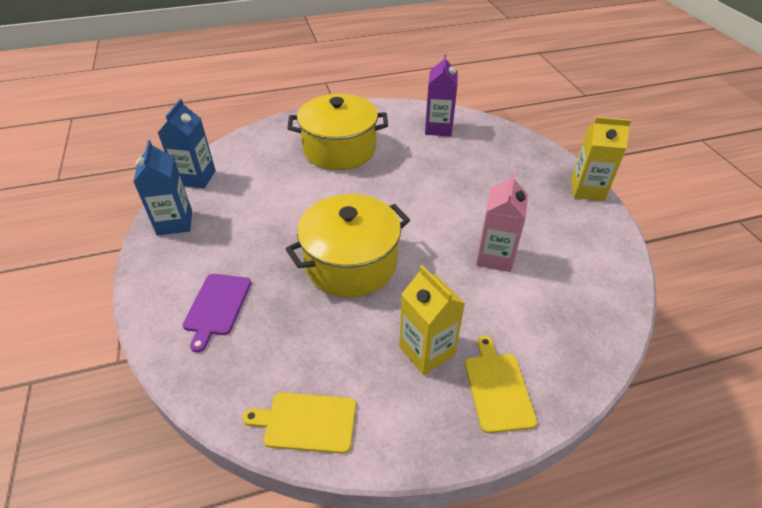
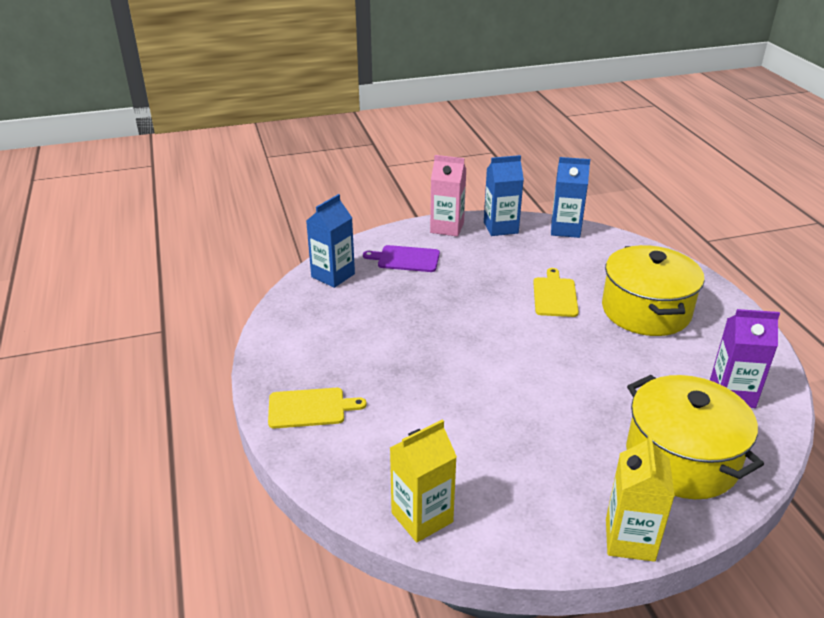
camera: 90 degrees right, 10 degrees down
(237, 384) = (333, 275): none -> blue carton
(307, 422) = (297, 307): yellow cutting board -> yellow cutting board (555, 295)
(351, 263) = (458, 323): yellow pot -> yellow pot (681, 459)
(427, 351) = (353, 368): yellow carton -> yellow carton (422, 517)
(495, 257) = (477, 424): pink carton -> pink carton (447, 227)

